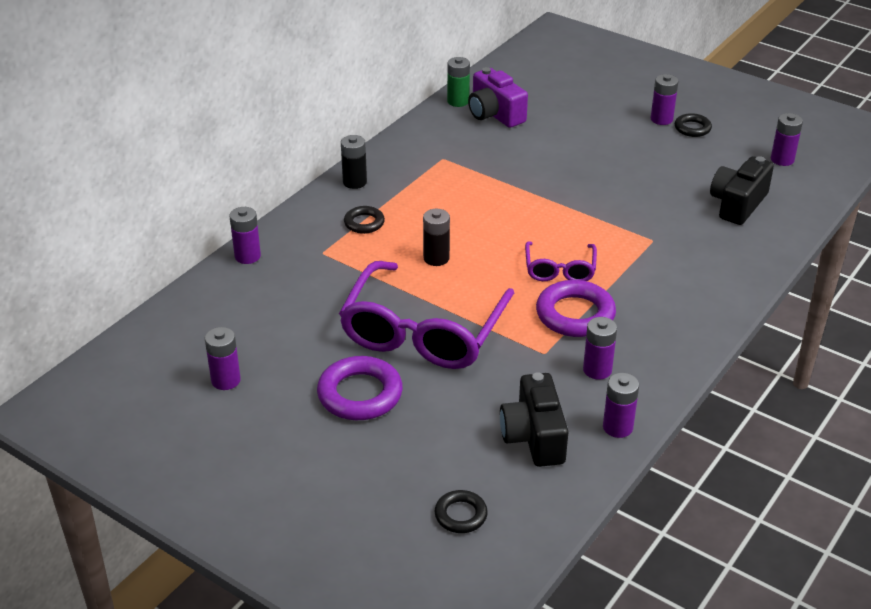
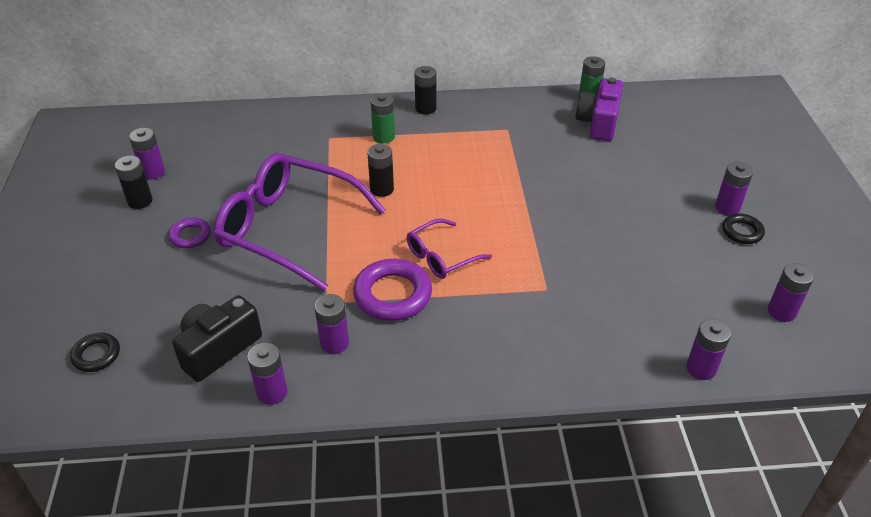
camera: 50 degrees right, 5 degrees up
(247, 256) = (290, 112): purple battery -> purple battery (701, 368)
(263, 406) = (140, 201): none -> black battery
(360, 394) = (190, 236): purple ring -> purple ring, size x0.56
(364, 223) = (383, 137): black ring -> green battery
(423, 332) = (288, 228): purple glasses -> purple glasses turned 45 degrees clockwise
(737, 204) = (668, 316): black camera -> none

